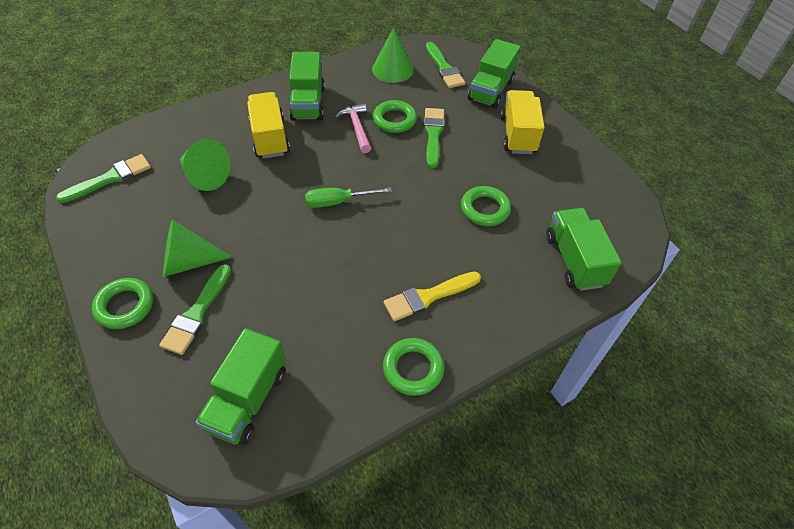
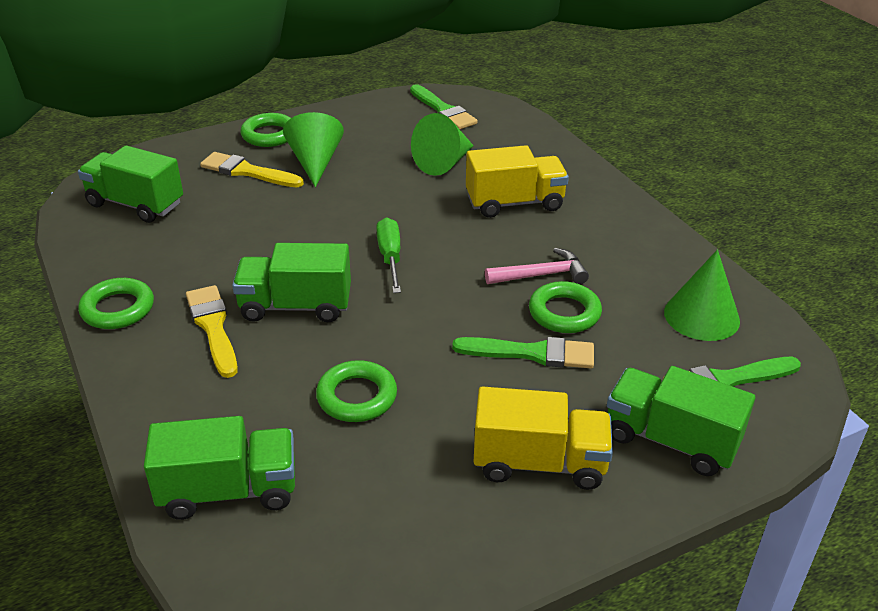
camera: 95 degrees right, 15 degrees down
(197, 313) = (247, 172): green brush -> yellow brush
(308, 103) = (592, 232): green truck -> green truck (295, 306)

